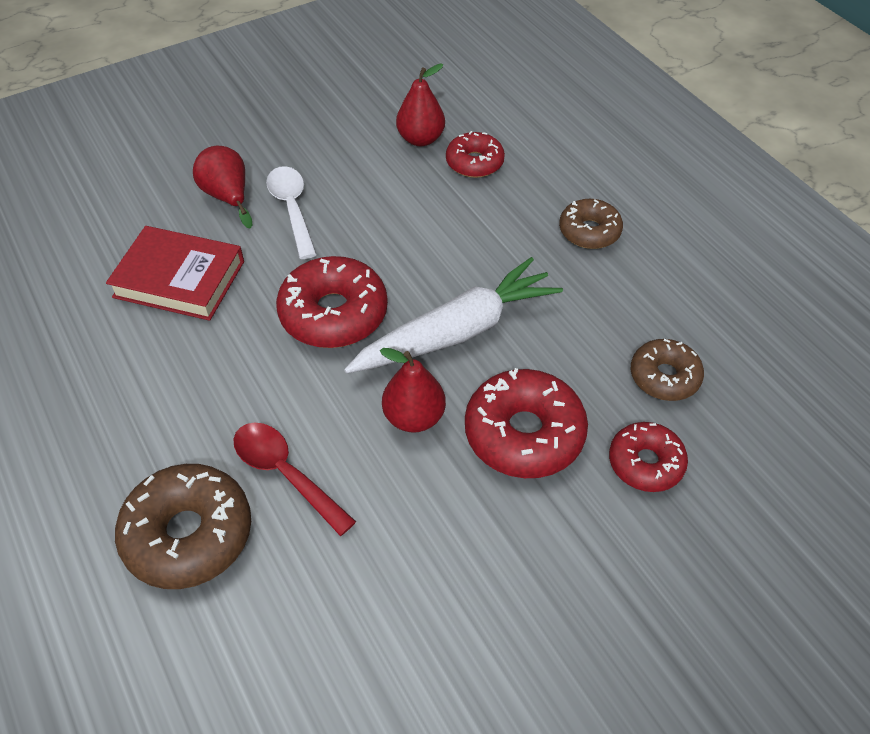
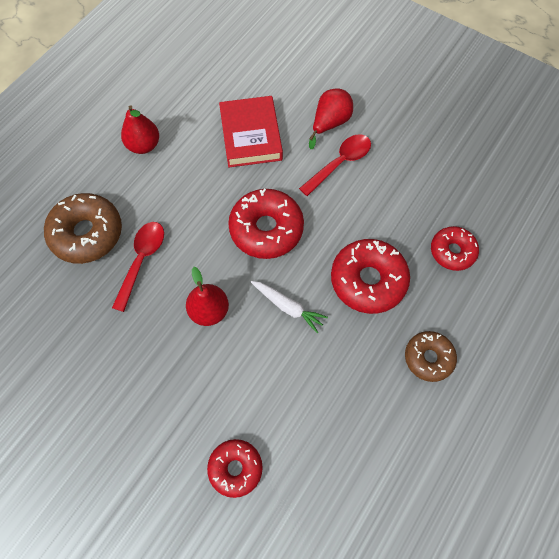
camera: 65 degrees right, 15 degrees up
(292, 209) = (340, 163): white spoon -> red spoon
(420, 139) = (454, 206): red pear -> red pear (144, 145)
(457, 331) = (288, 307): white carrot -> white carrot, size x0.51
(524, 434) = (225, 381): red donut -> red donut (368, 280)
(664, 377) = (315, 458): brown donut -> none

